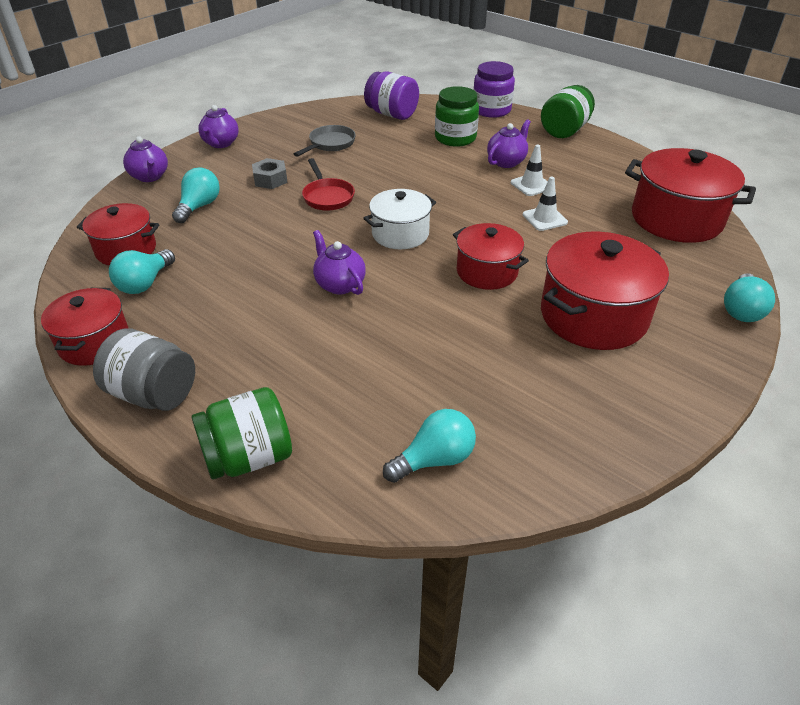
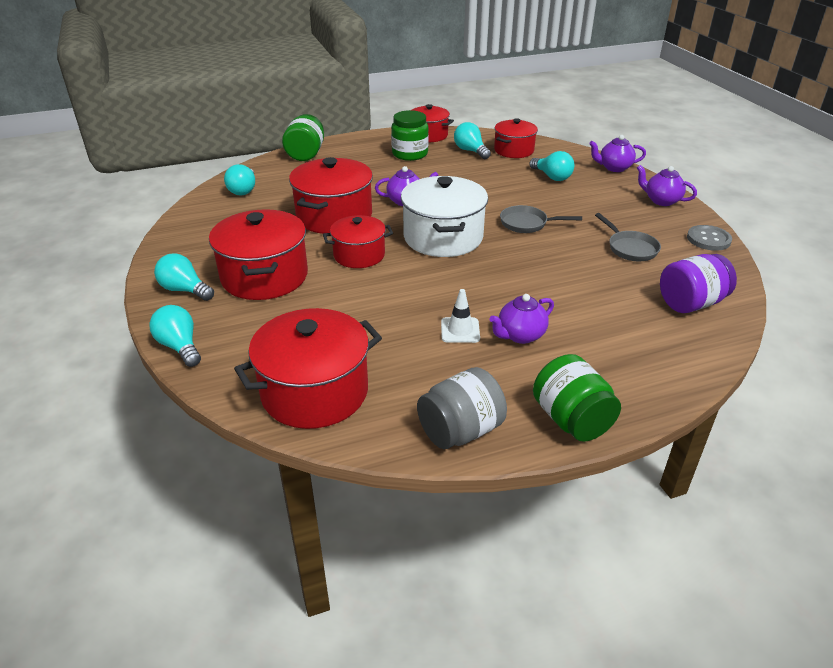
camera: 120 degrees right, 5 degrees down
(154, 394) = (373, 142): grey jar -> grey jar (460, 431)
(270, 180) = (575, 208): grey nut -> none
(284, 118) = (708, 239): none -> grey button
(327, 197) = (527, 224): red pan -> grey pan
(400, 234) = (443, 237): white pot -> white pot, size x1.61
(426, 325) = (334, 216): none -> red pot
(455, 138) = (600, 324): green jar -> green jar (410, 154)
(491, 110) = (671, 383): purple jar -> none
(506, 162) = (520, 335): purple teapot -> purple teapot turned 75 degrees clockwise
(544, 218) = (397, 311): white traffic cone -> none
(683, 360) = (184, 290): none -> turquoise light bulb

